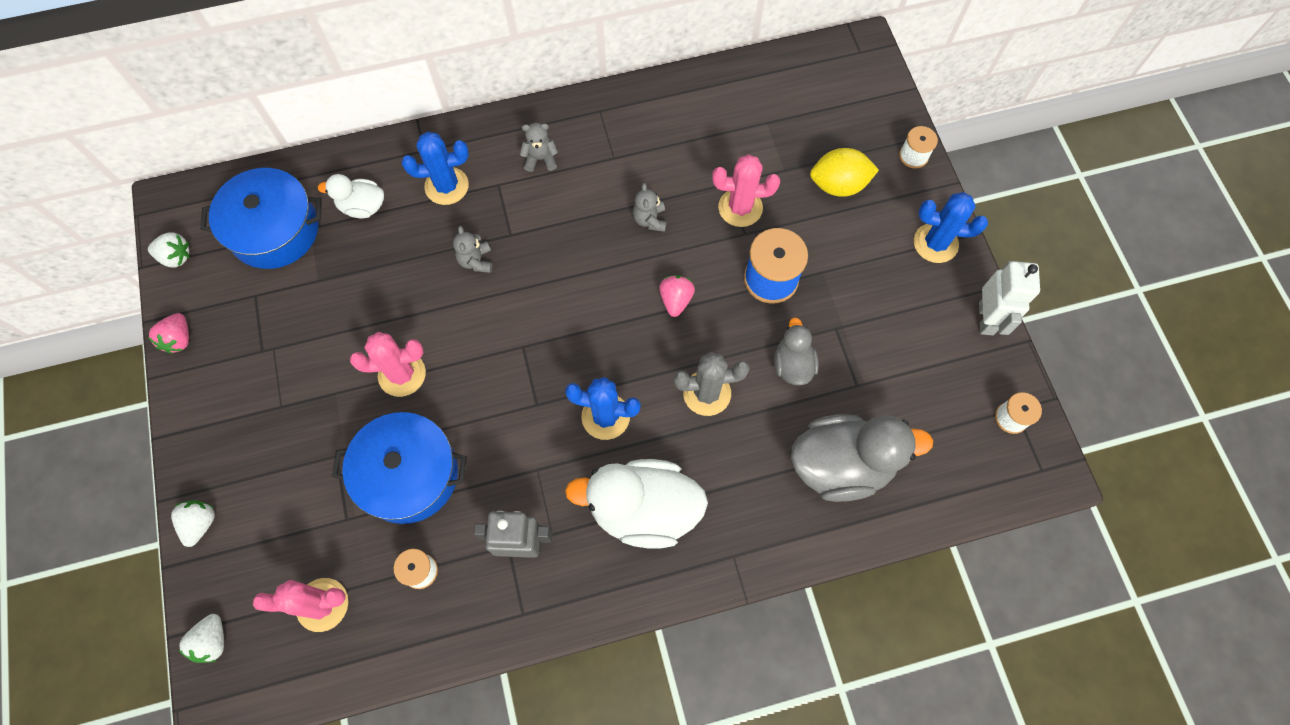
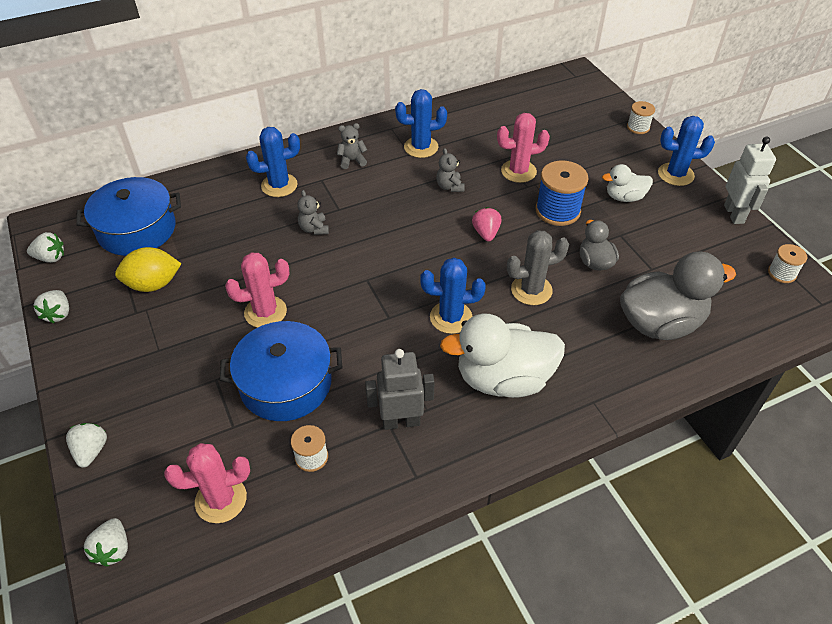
camera: 10 degrees left, 20 degrees down
(179, 339) = (58, 314): pink strawberry -> white strawberry
(362, 207) = (211, 206): white duck -> white duck (624, 197)
(629, 149) = (421, 147): none -> blue cactus
(838, 185) = (588, 150): yellow lemon -> yellow lemon (153, 284)

